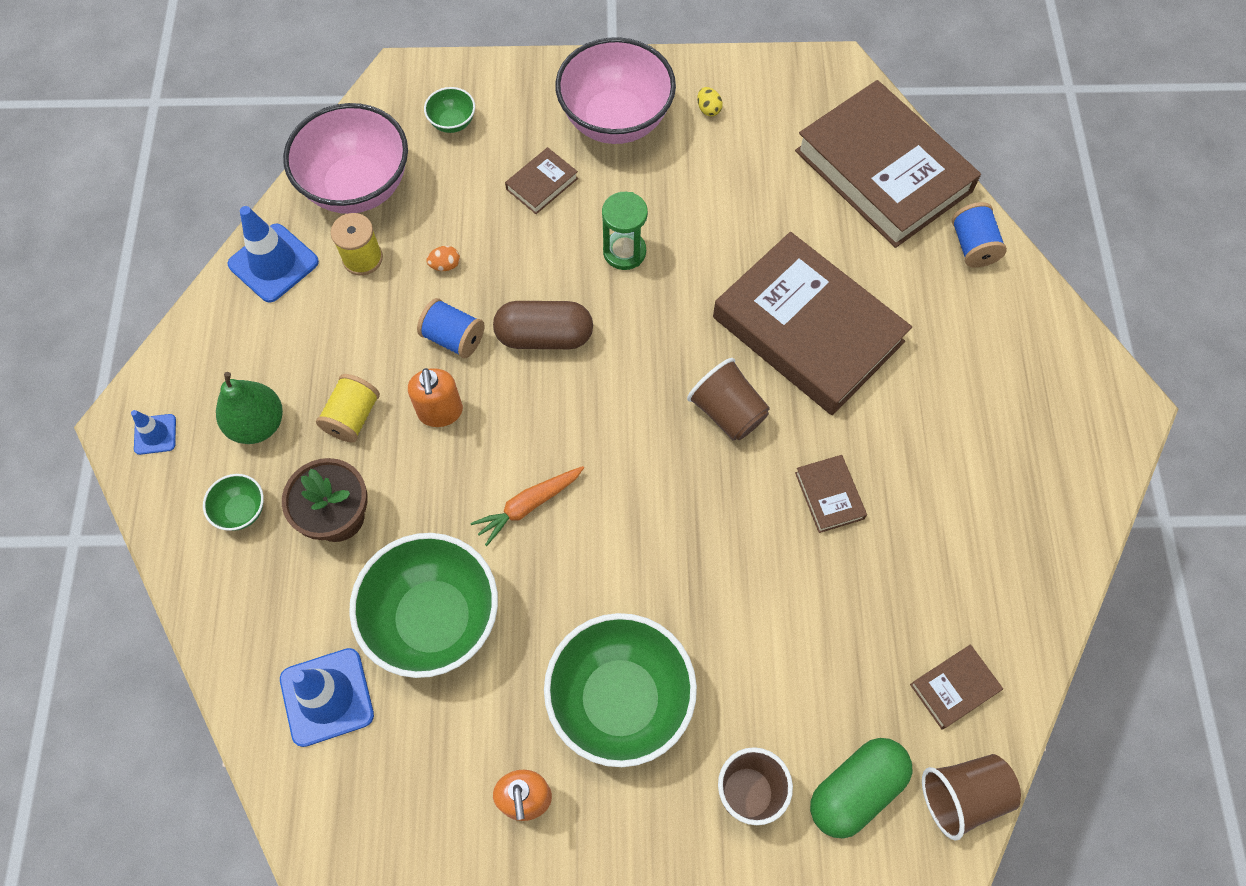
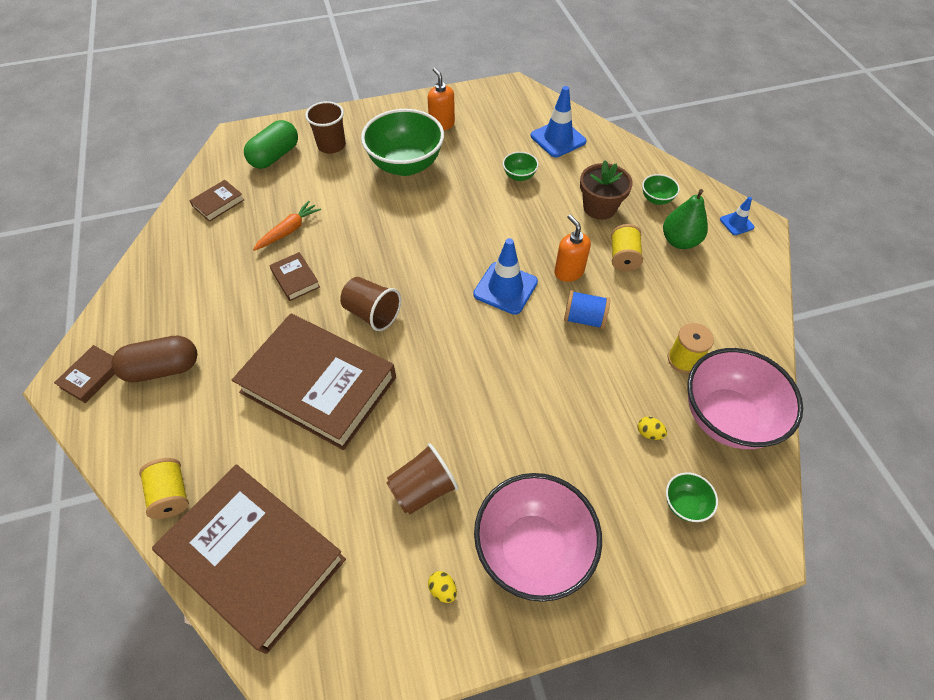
camera: 165 degrees right, 10 degrees down
(273, 263) = (746, 340): blue traffic cone -> blue traffic cone (505, 288)
(434, 619) = (519, 176): green bowl -> green bowl, size x0.44
(445, 265) = (618, 369): orange egg -> none
(450, 191) = (649, 433): none -> yellow egg
(528, 505) = (488, 235): orange carrot -> orange carrot (289, 230)
(542, 184) = (574, 460): brown book -> brown book (92, 376)
(544, 336) = (519, 334): brown capsule -> brown capsule (163, 368)
(624, 252) = (481, 414): green hourglass -> none
(962, 796) = (218, 164): brown cup -> brown cup (423, 489)
(972, 246) = (171, 494): blue spool -> yellow spool

